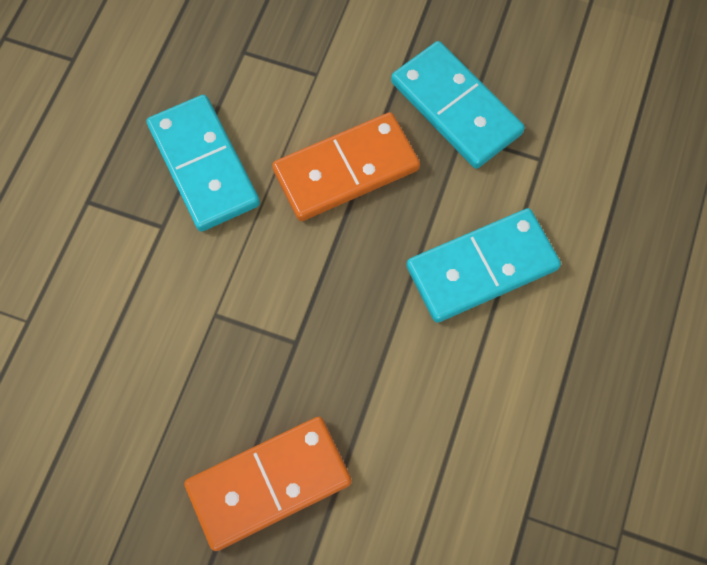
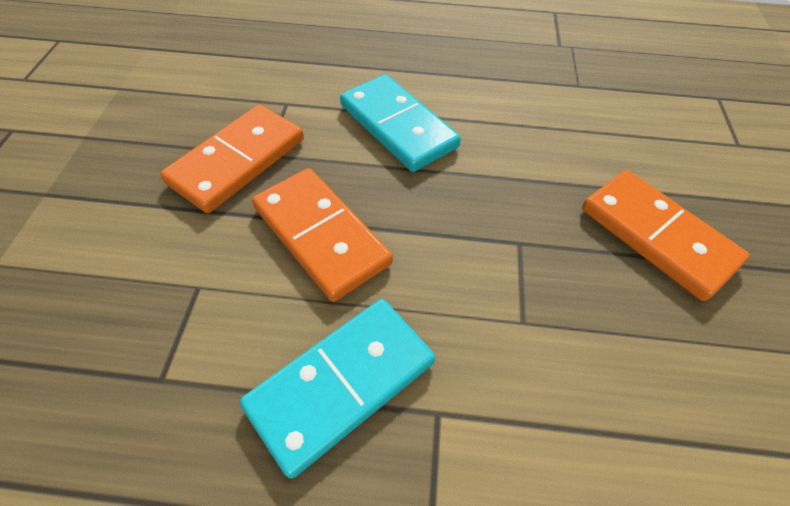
camera: 105 degrees left, 15 degrees down
(455, 108) = (237, 161): turquoise domino -> orange domino

